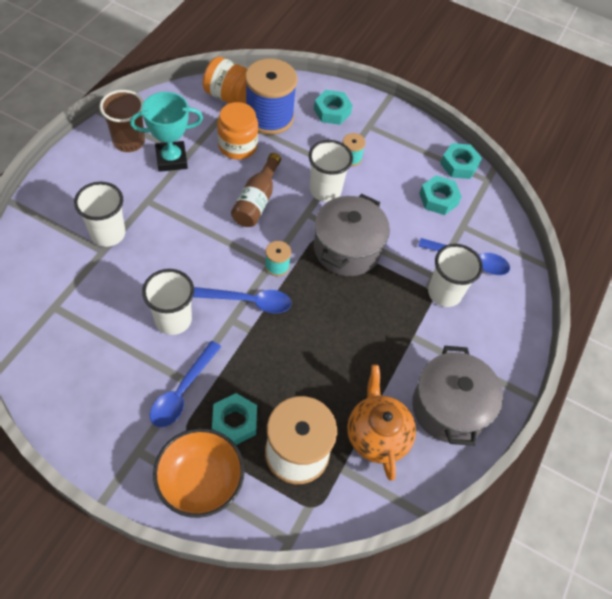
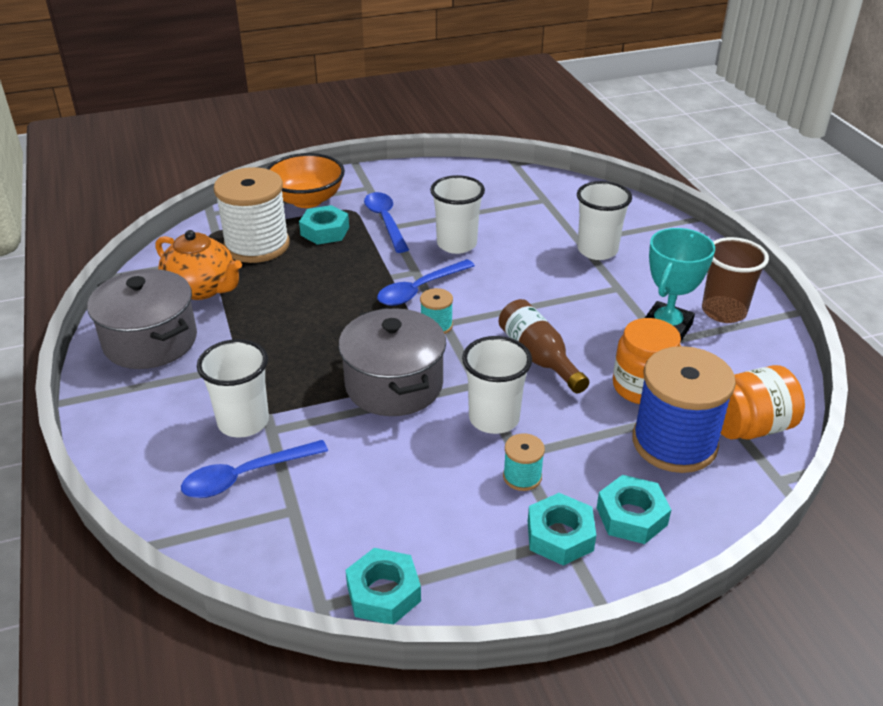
camera: 140 degrees right, 20 degrees down
(438, 199) = (358, 518): turquoise nut -> turquoise nut (560, 536)

